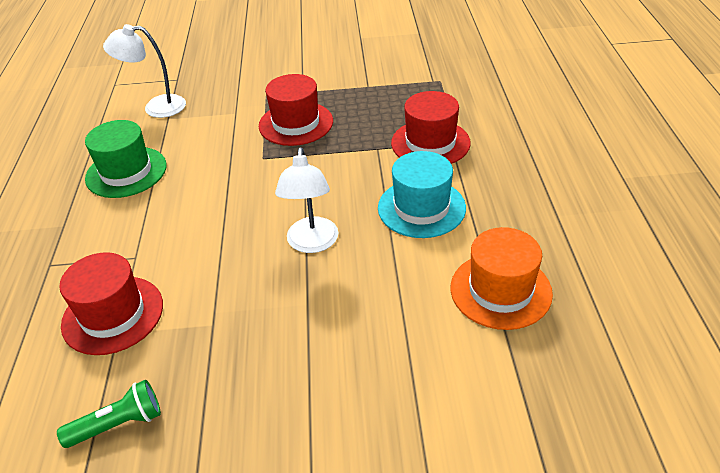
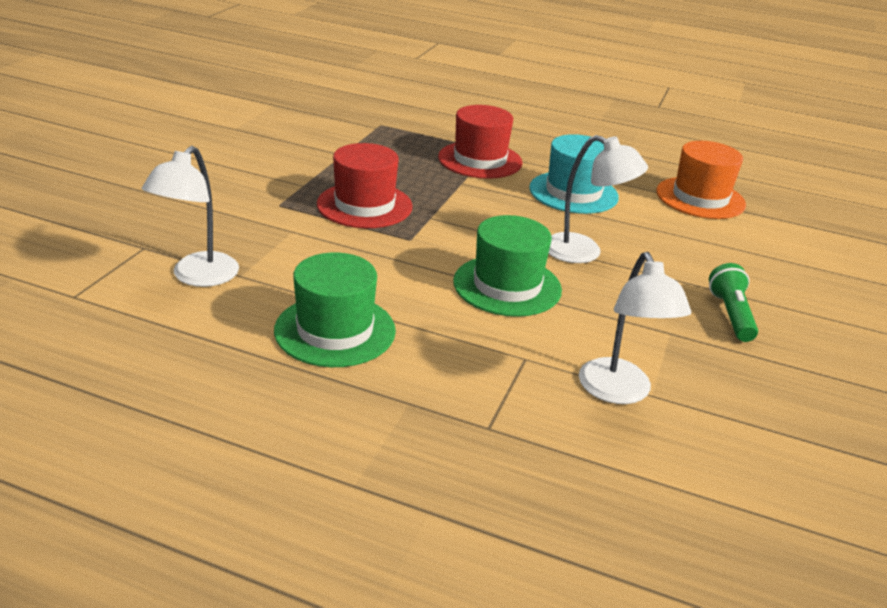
camera: 70 degrees left, 10 degrees down
(113, 314) = (619, 392): red hat -> white lamp
(118, 424) = (788, 417): green flashlight -> green flashlight (731, 315)
(227, 220) = (507, 286): none -> green hat

